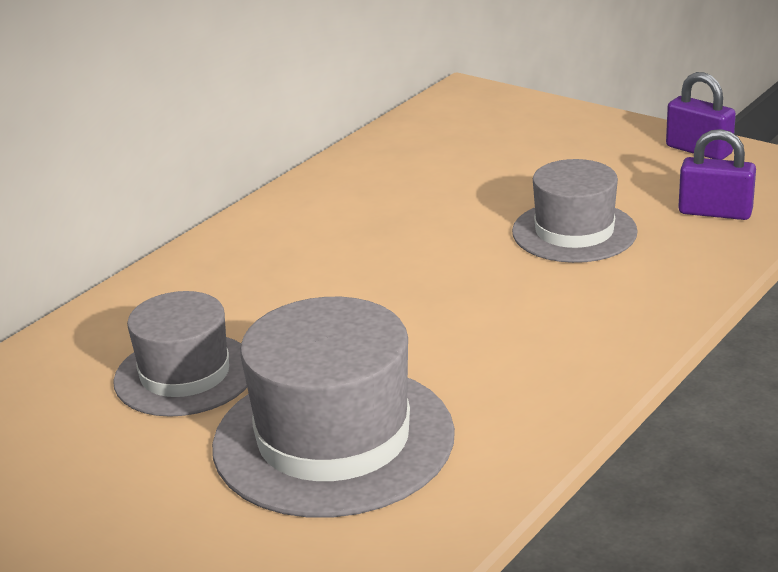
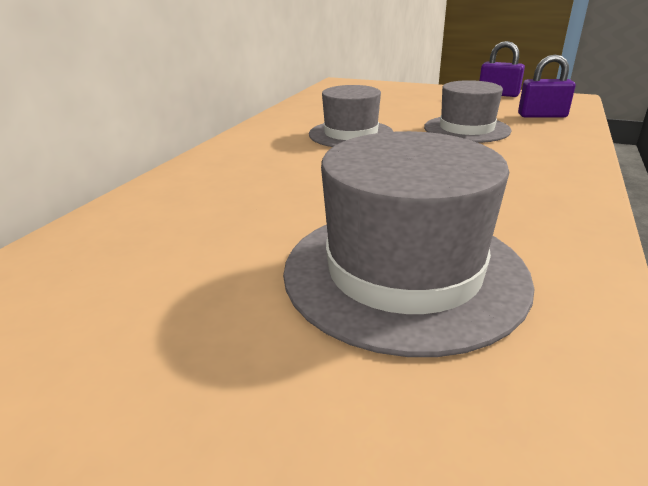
camera: 15 degrees left, 0 degrees up
(185, 375) = (229, 234): grey hat -> grey hat (351, 134)

